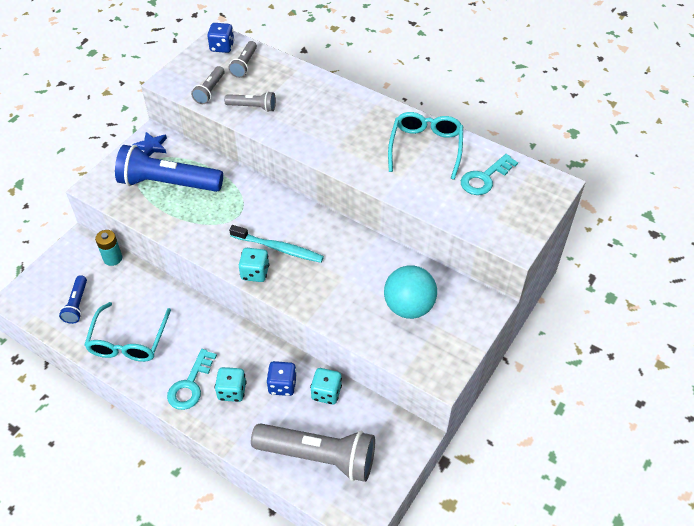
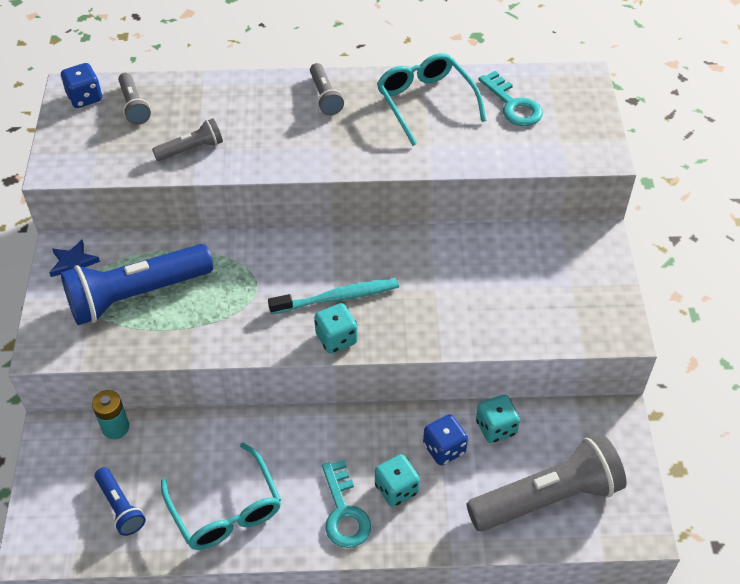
camera: 35 degrees left, 0 degrees up
(210, 91) = (120, 155): grey flashlight -> grey flashlight (325, 97)
(409, 307) = (528, 282): turquoise ball -> none
(485, 178) = (513, 105): turquoise key -> turquoise key turned 45 degrees counterclockwise

